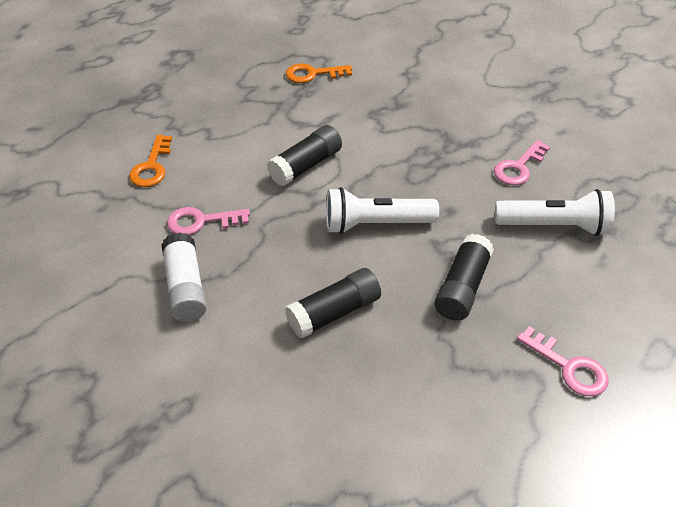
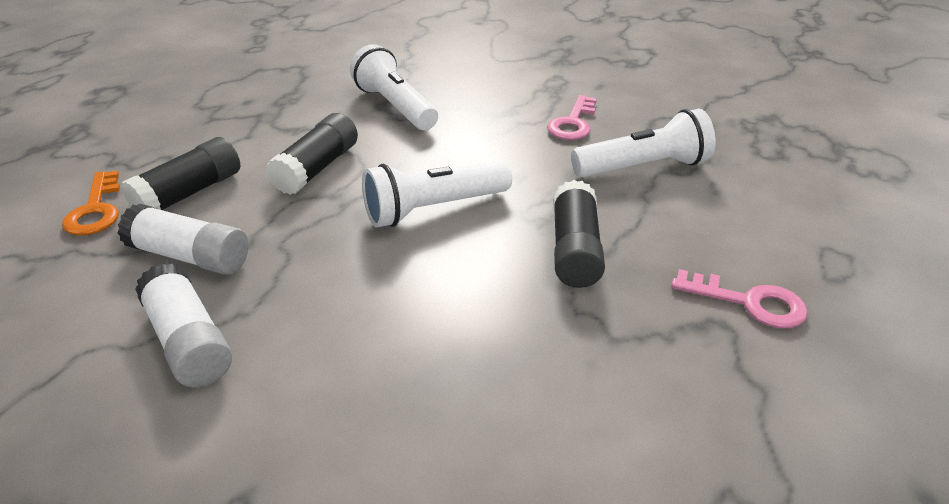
camera: 20 degrees left, 10 degrees down
(201, 221) = (189, 256): pink key -> white glue stick
(313, 74) = (291, 82): orange key -> none
(334, 312) = (423, 318): black glue stick -> black glue stick (189, 193)
(383, 117) = (395, 106): none -> white flashlight

